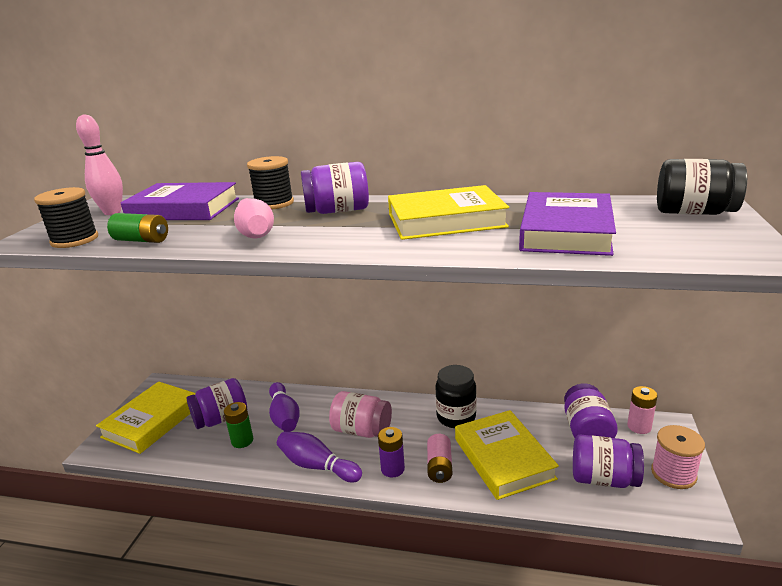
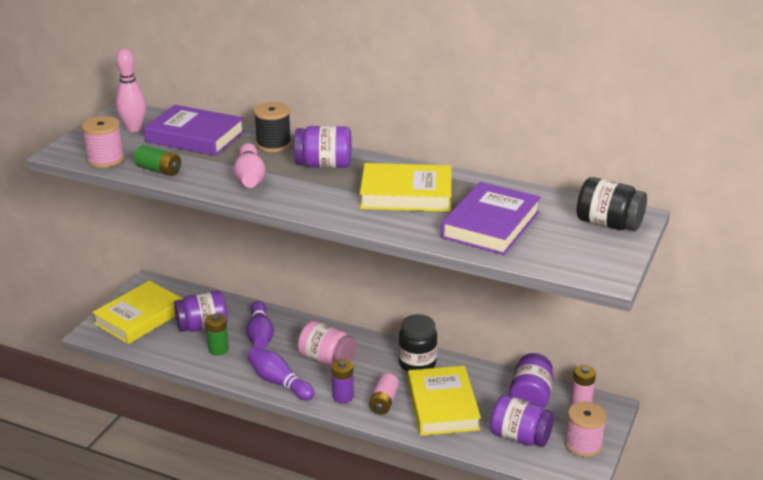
camera: 10 degrees right, 5 degrees up
(75, 240) = (105, 159): black spool -> pink spool

